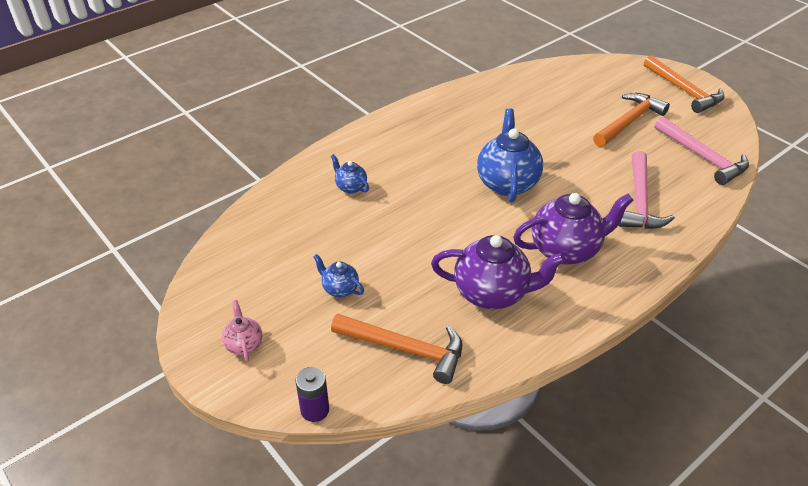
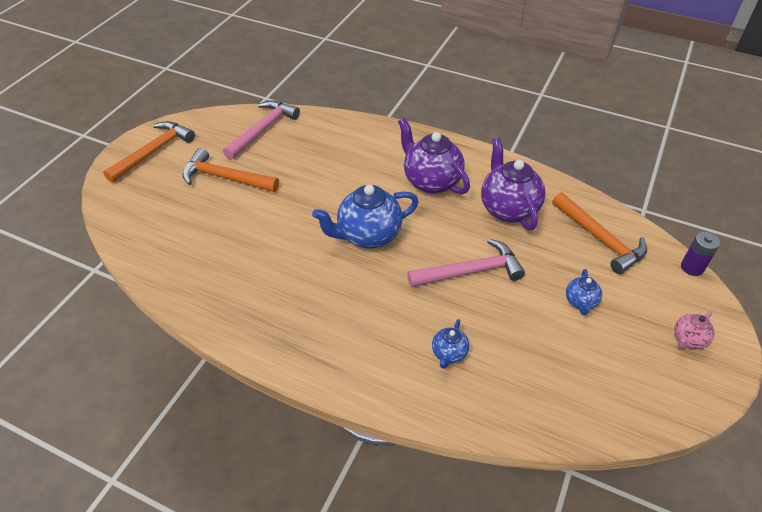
camera: 115 degrees left, 5 degrees up
(405, 349) = (600, 239): orange hammer -> orange hammer turned 150 degrees clockwise
(639, 201) = (344, 154): pink hammer -> pink hammer (470, 271)

